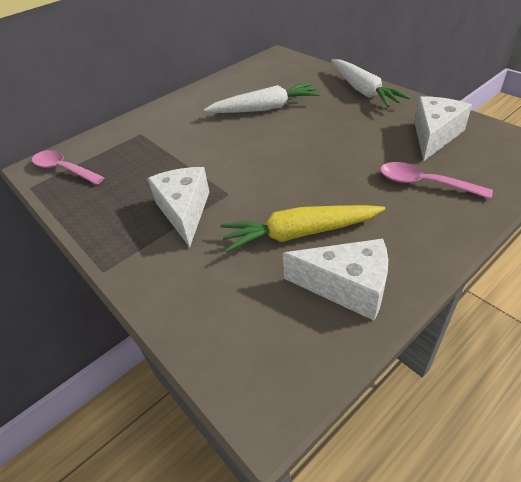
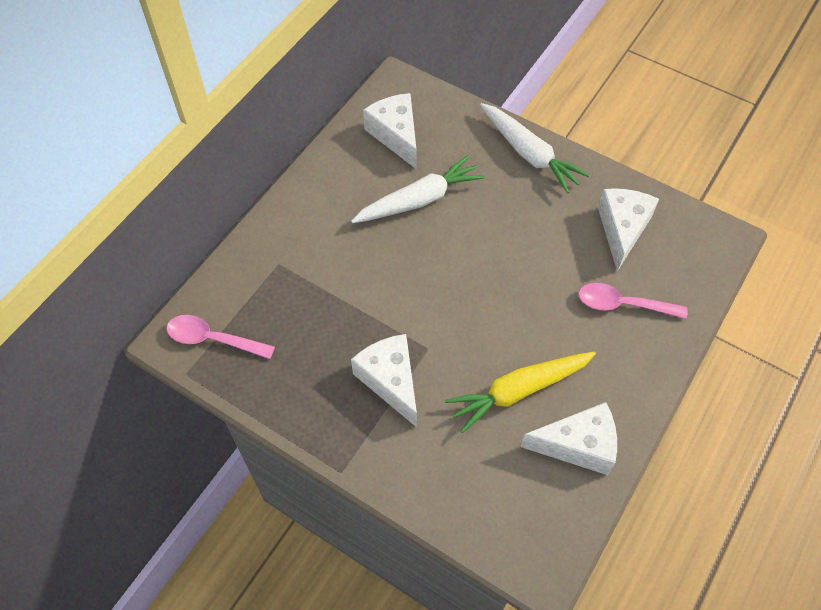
camera: 20 degrees left, 15 degrees up
(263, 77) = (396, 135): none -> white cheese

